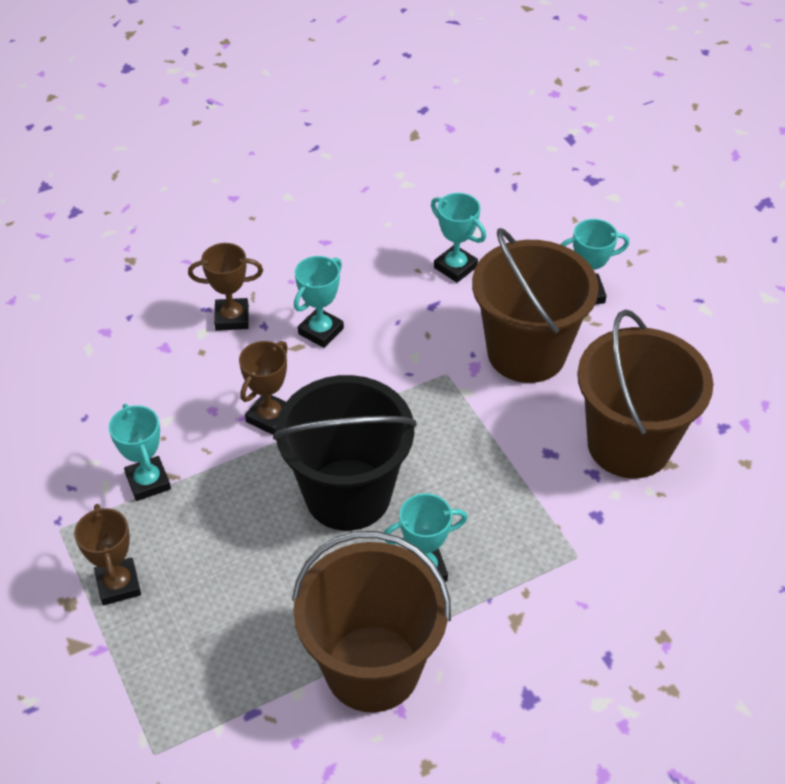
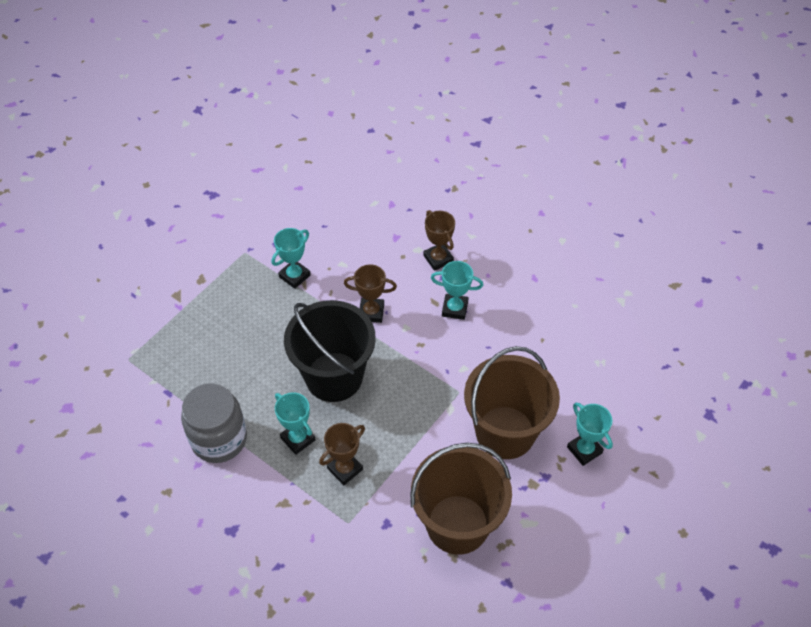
camera: 65 degrees right, 5 degrees up
(118, 584) = (221, 295): brown trophy -> brown trophy (345, 469)
(372, 668) = (219, 439): brown bucket -> grey jar
(455, 267) = (559, 360): turquoise trophy -> none

